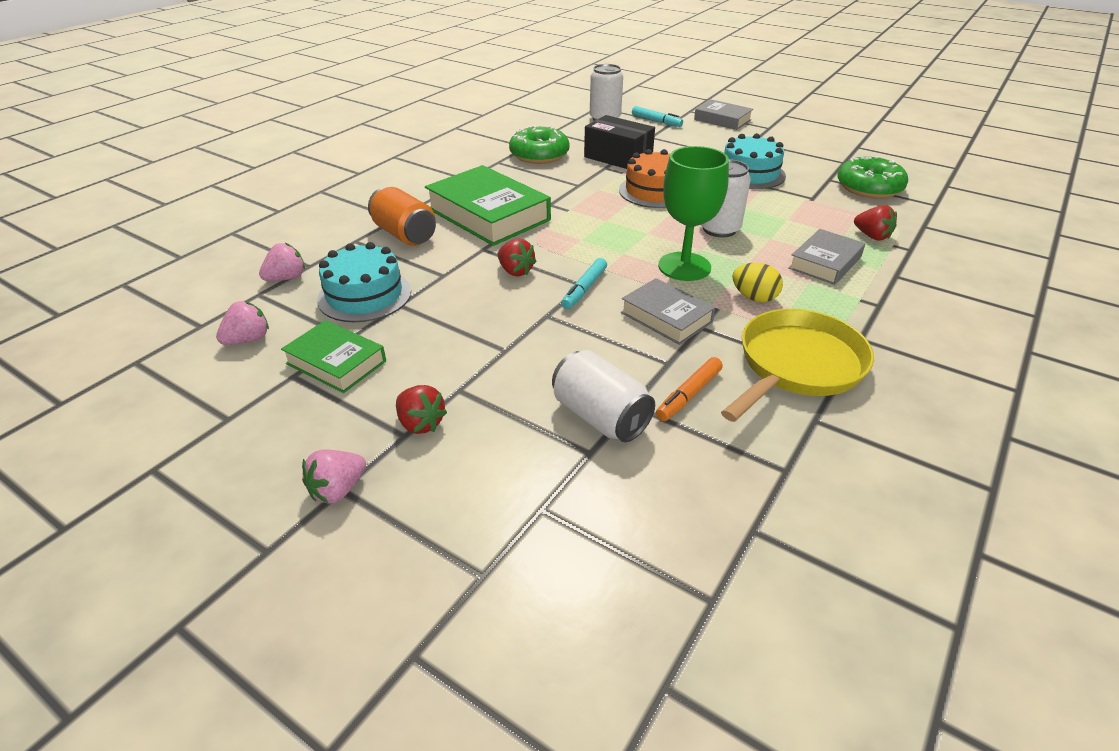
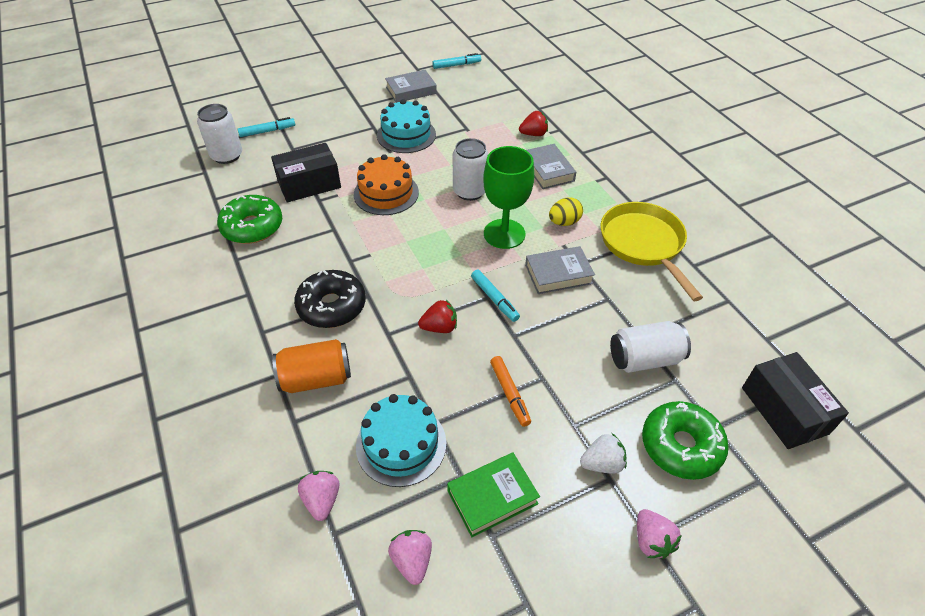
camera: 60 degrees left, 10 degrees up
(420, 423) = (602, 463): red strawberry -> white strawberry
(488, 214) = (332, 306): green book -> black donut
(629, 579) = (784, 410): none -> black box
(689, 395) = (645, 306): orange marker -> orange marker (509, 394)
(722, 120) = (306, 99): grey book -> grey book (411, 90)
(869, 188) = (476, 99): green donut -> green donut (681, 446)
(904, 162) = (456, 65): none -> turquoise marker

